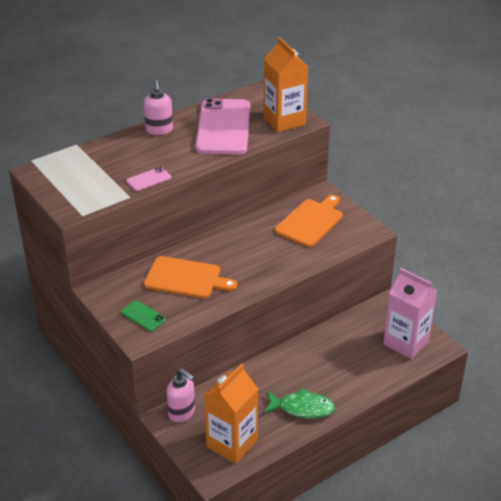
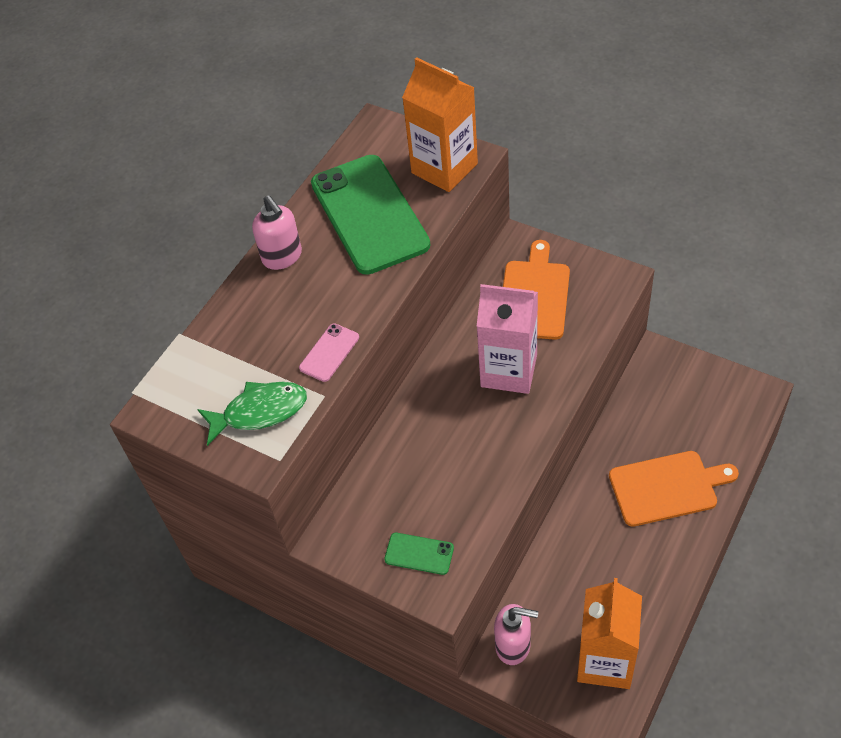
camera: 20 degrees left, 15 degrees up
(186, 278) = (434, 464): orange cutting board -> orange cutting board (667, 487)
(223, 127) = (369, 214): pink phone -> green phone
(302, 408) = (655, 564): green fish -> green fish (260, 412)
(406, 342) = (715, 405): pink carton -> pink carton (509, 371)

